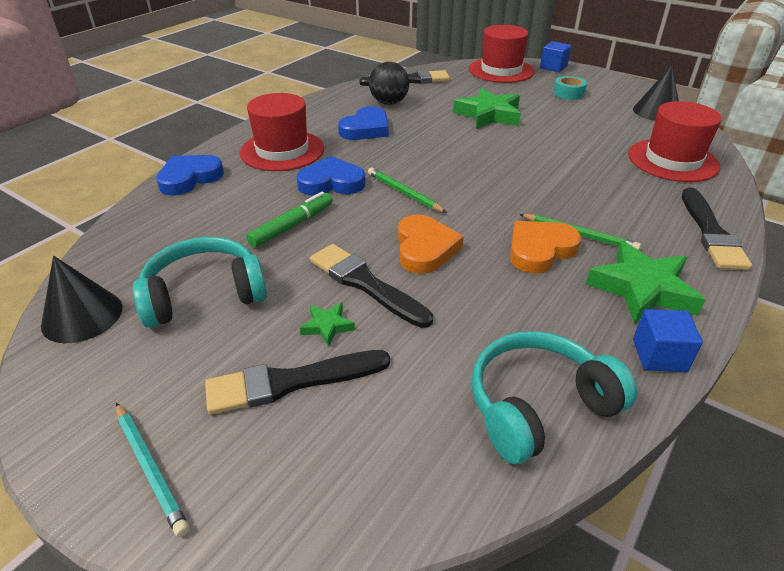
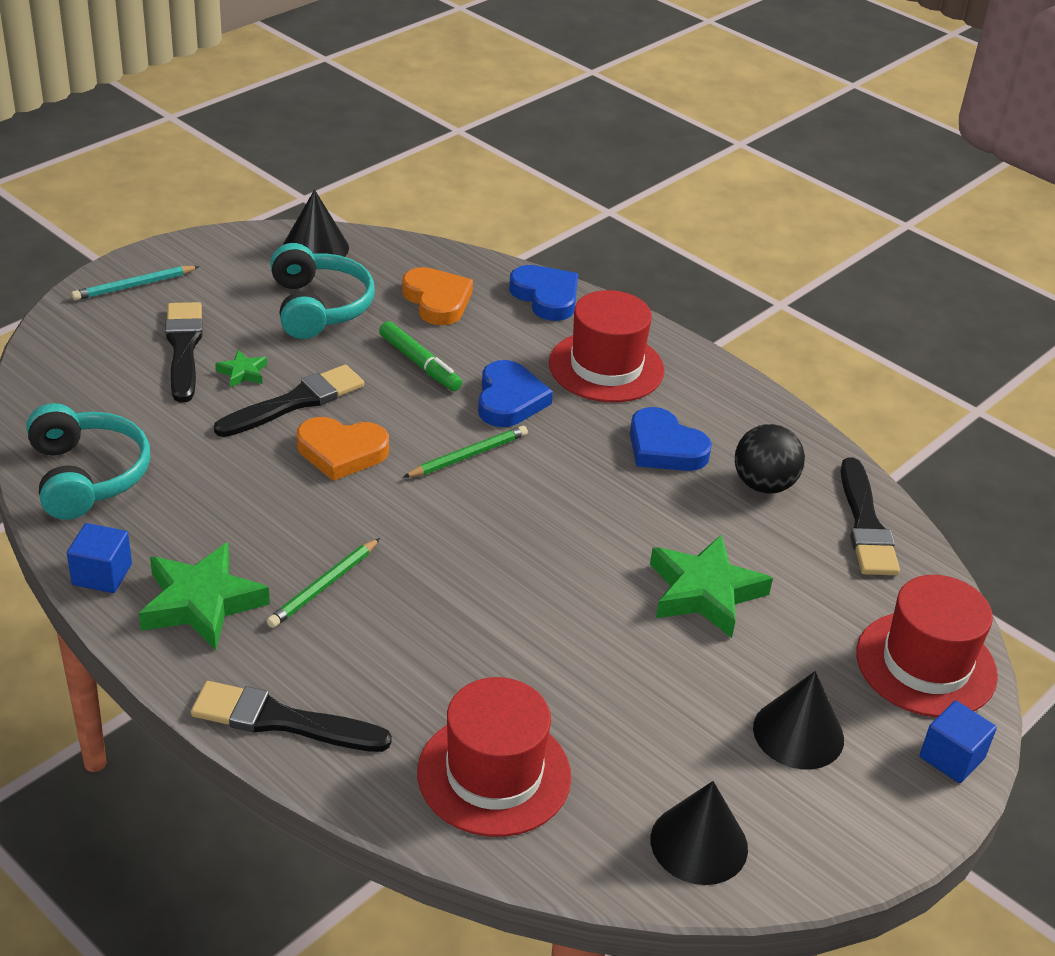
camera: 95 degrees right, 0 degrees up
(540, 250) = (305, 542): orange heart -> orange heart (437, 301)
(568, 93) = (798, 733): turquoise tape -> black cone

